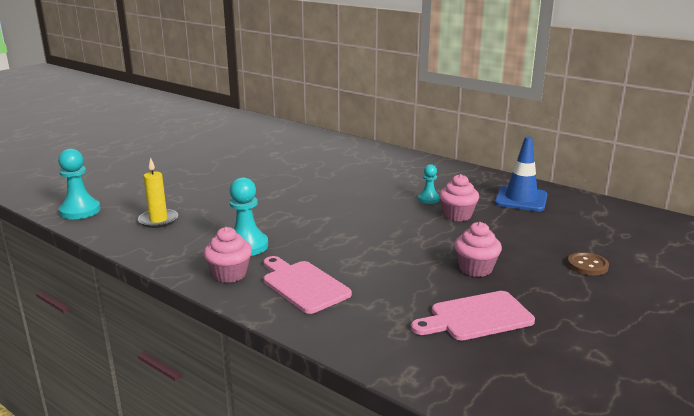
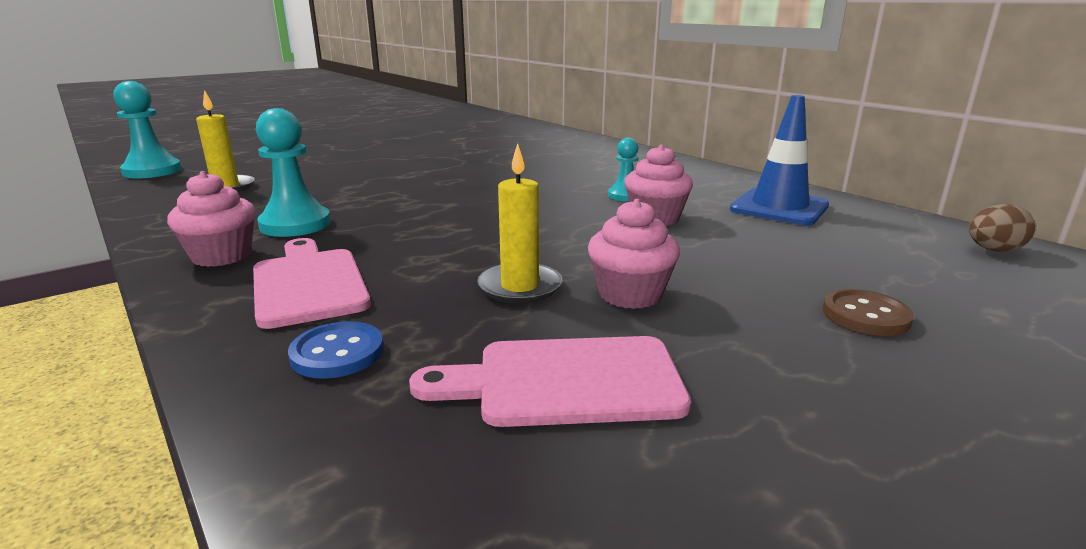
camera: 15 degrees right, 0 degrees up
(361, 320) = (337, 353): none -> blue button
(418, 272) = (520, 287): none -> yellow candle
(635, 218) = (993, 250): none -> brown egg

